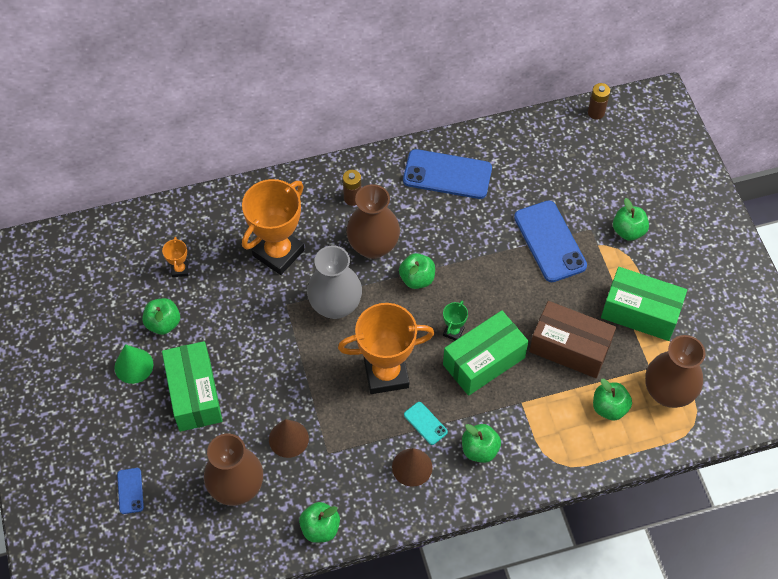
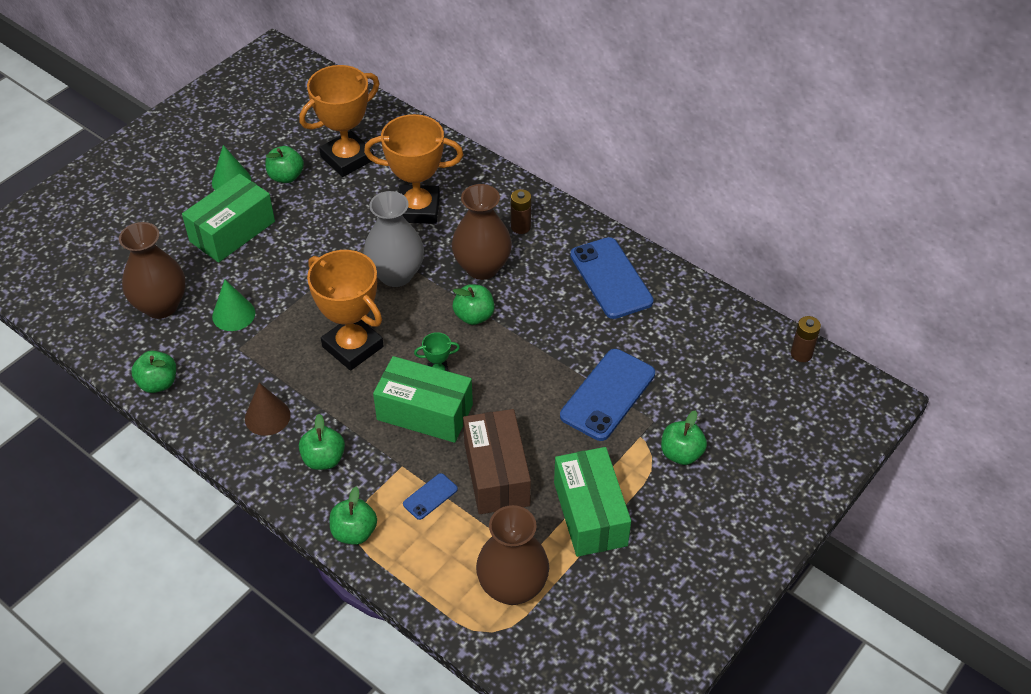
camera: 55 degrees right, 10 degrees down
(130, 491) = (111, 241): blue phone -> blue phone (430, 496)
(180, 269) = (347, 158): orange trophy -> orange trophy, size x2.34
(288, 439) = (233, 314): brown cone -> green cone
(425, 423) = (321, 402): turquoise phone -> none
(609, 408) = (453, 543): green apple -> green apple (354, 532)

